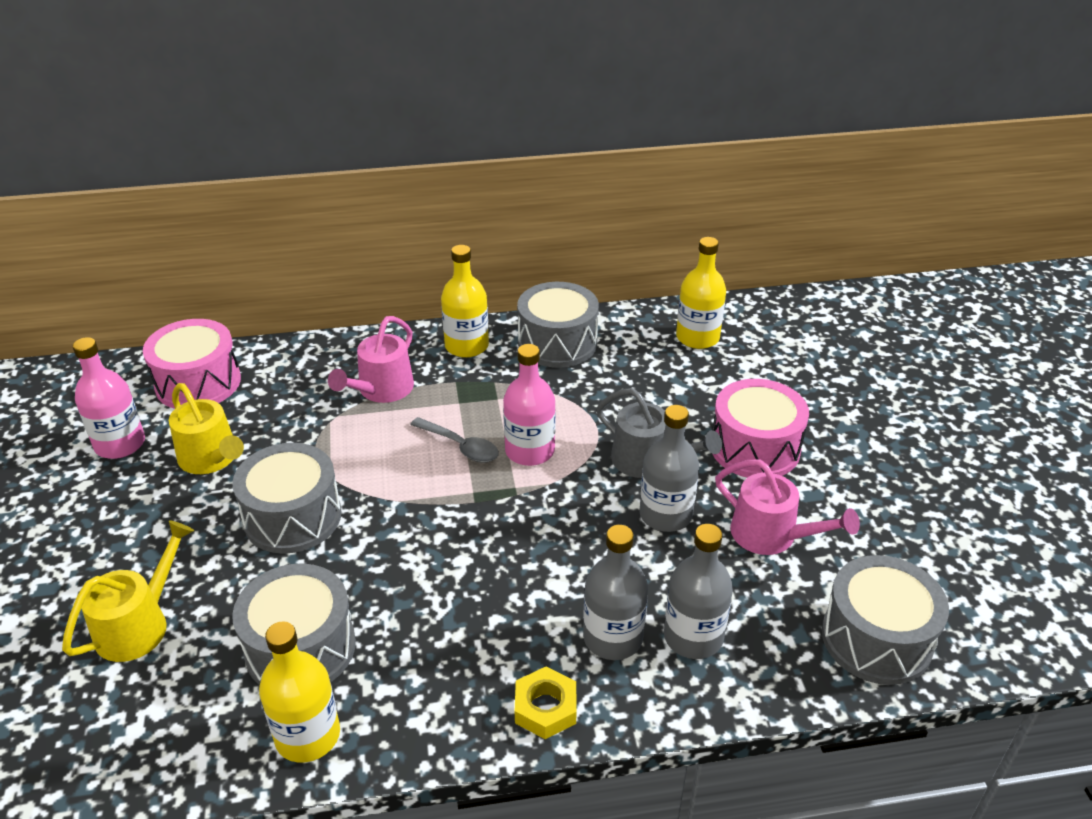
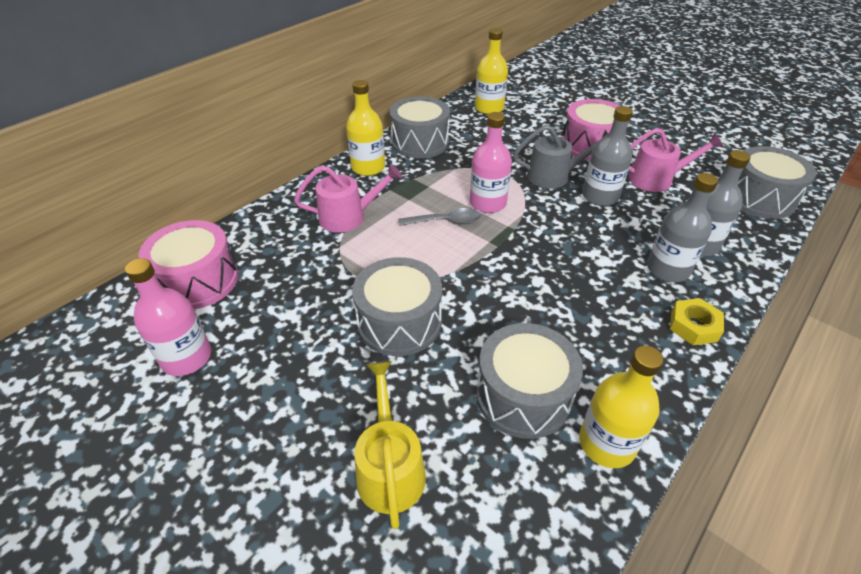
camera: 40 degrees left, 5 degrees up
(212, 459) = (283, 322): yellow watering can -> none
(381, 390) = (348, 217): pink watering can -> pink watering can turned 90 degrees counterclockwise

